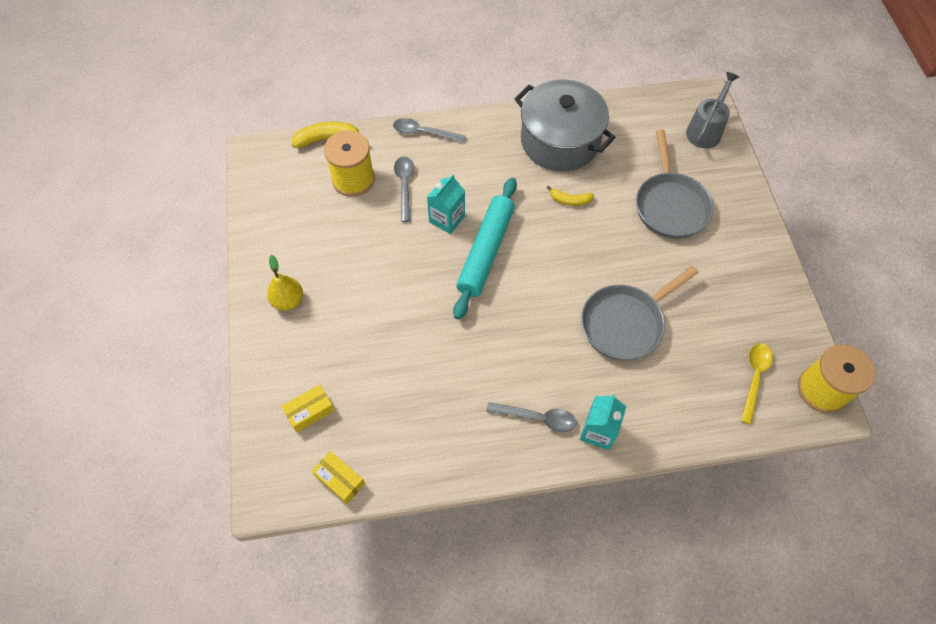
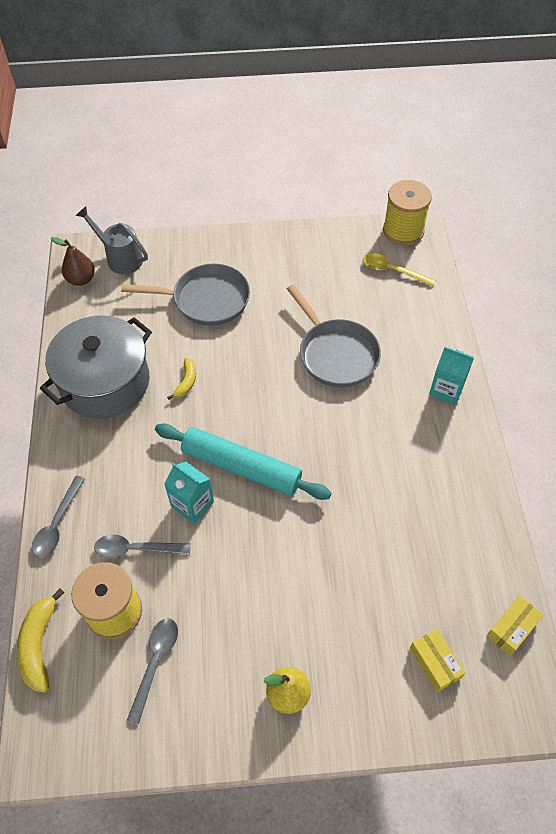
camera: 85 degrees left, 5 degrees down
(537, 418) = (435, 437): grey spoon -> grey spoon (155, 662)
(671, 105) = (81, 279): none -> brown pear

